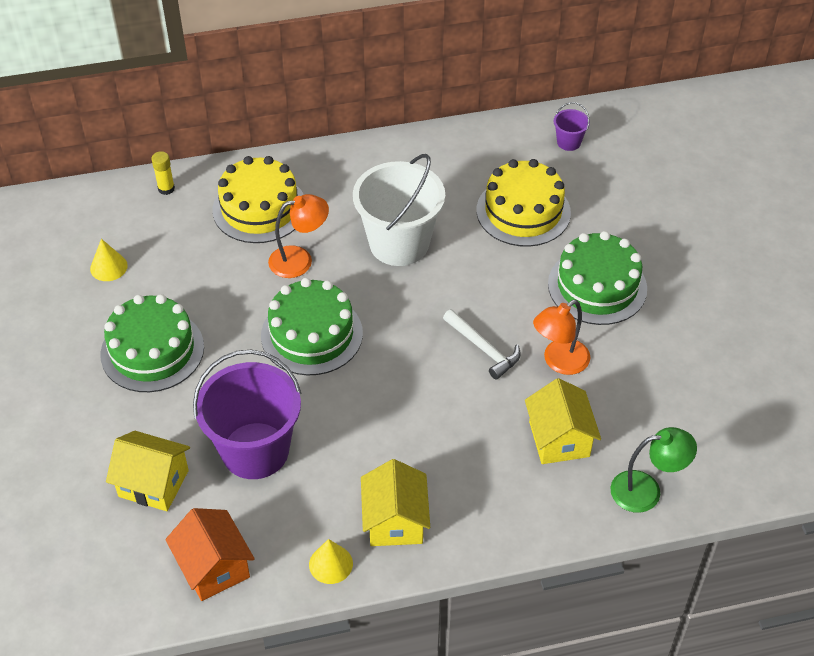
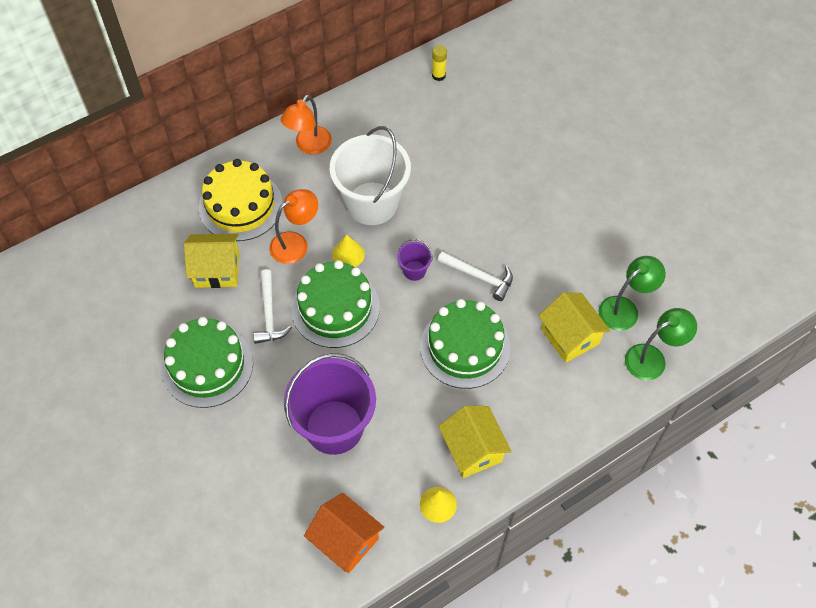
camera: 20 degrees left, 10 degrees up
(108, 267) = (133, 300): yellow cone -> yellow cone (348, 254)
(153, 483) = (262, 484): yellow house -> yellow house (217, 270)
(166, 189) = (151, 211): yellow glue stick -> yellow glue stick (438, 75)
(240, 320) = (269, 314): none -> white hammer
(523, 211) = (460, 144): yellow cake -> none
(559, 362) = (543, 270): orange lamp -> orange lamp (309, 146)
(568, 142) = (471, 70): purple bucket -> purple bucket (414, 270)
(597, 286) = (545, 194): green cake -> green cake (465, 347)
(636, 429) = (625, 308): none -> green lamp

